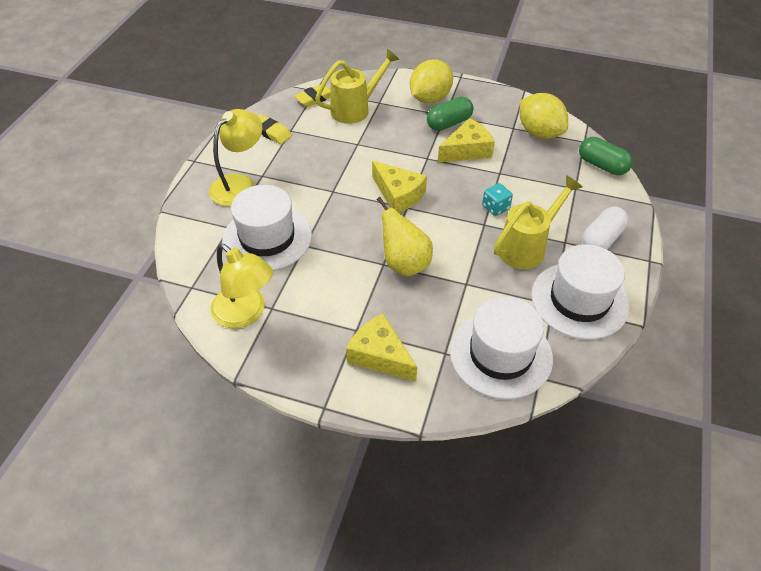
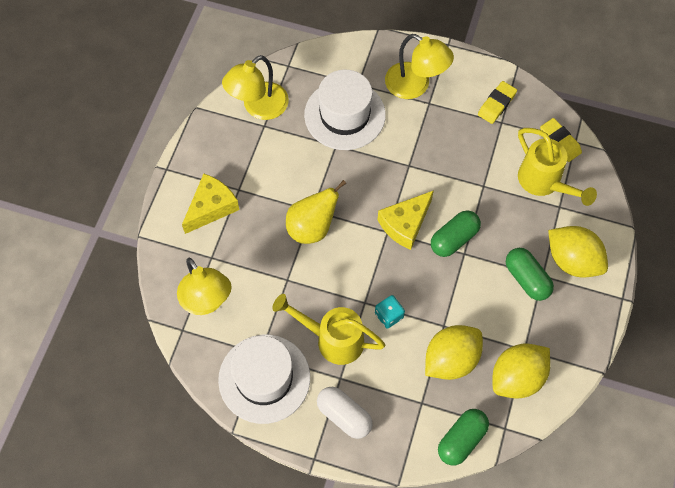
camera: 90 degrees right, 15 degrees up
(413, 164) = (454, 239): none -> green capsule
(467, 150) = (479, 295): yellow cheese -> none
(500, 354) = (207, 301): white hat -> yellow lamp
(527, 247) = (333, 339): yellow watering can -> yellow watering can turned 150 degrees clockwise
(531, 169) = (451, 360): none -> yellow lemon

